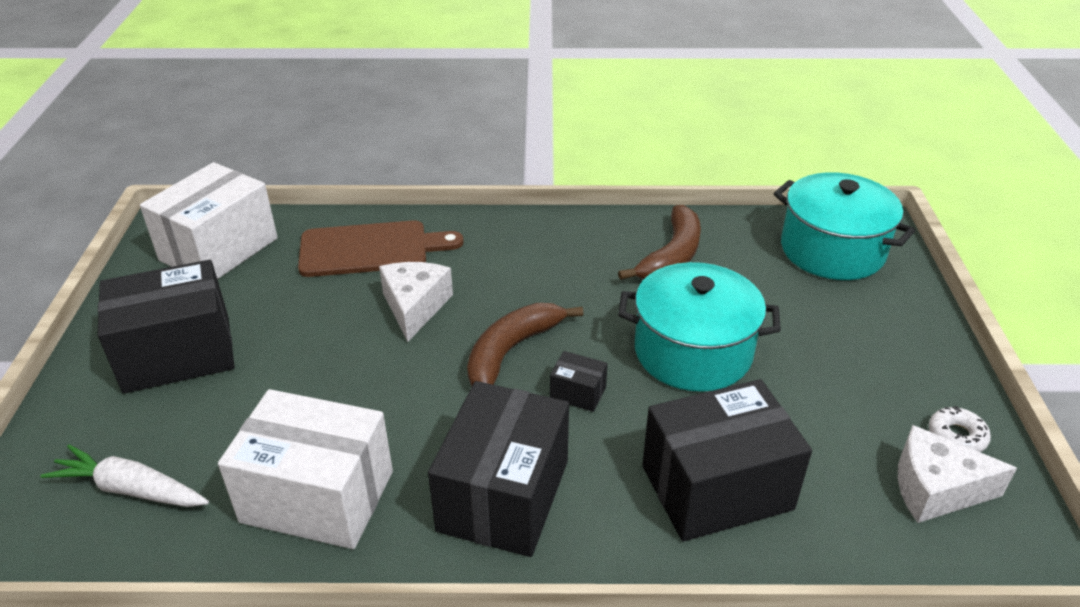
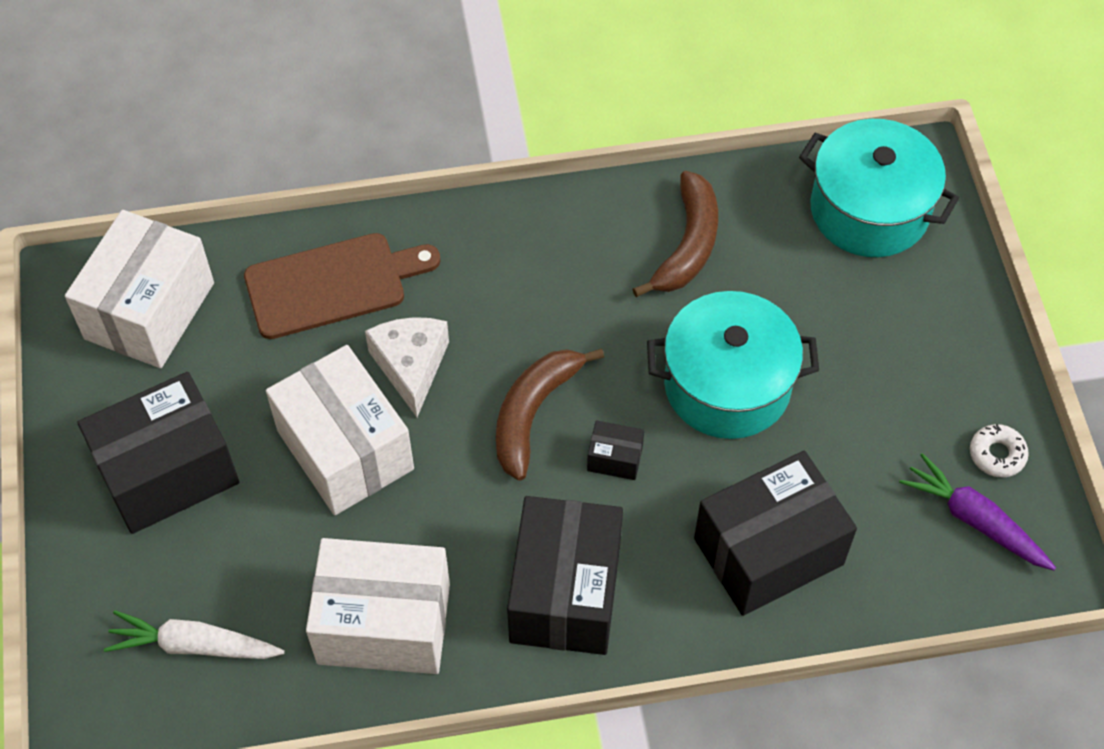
camera: 10 degrees left, 20 degrees up
(336, 356) = (345, 449): none -> white box
(935, 489) = (974, 520): white cheese -> purple carrot

